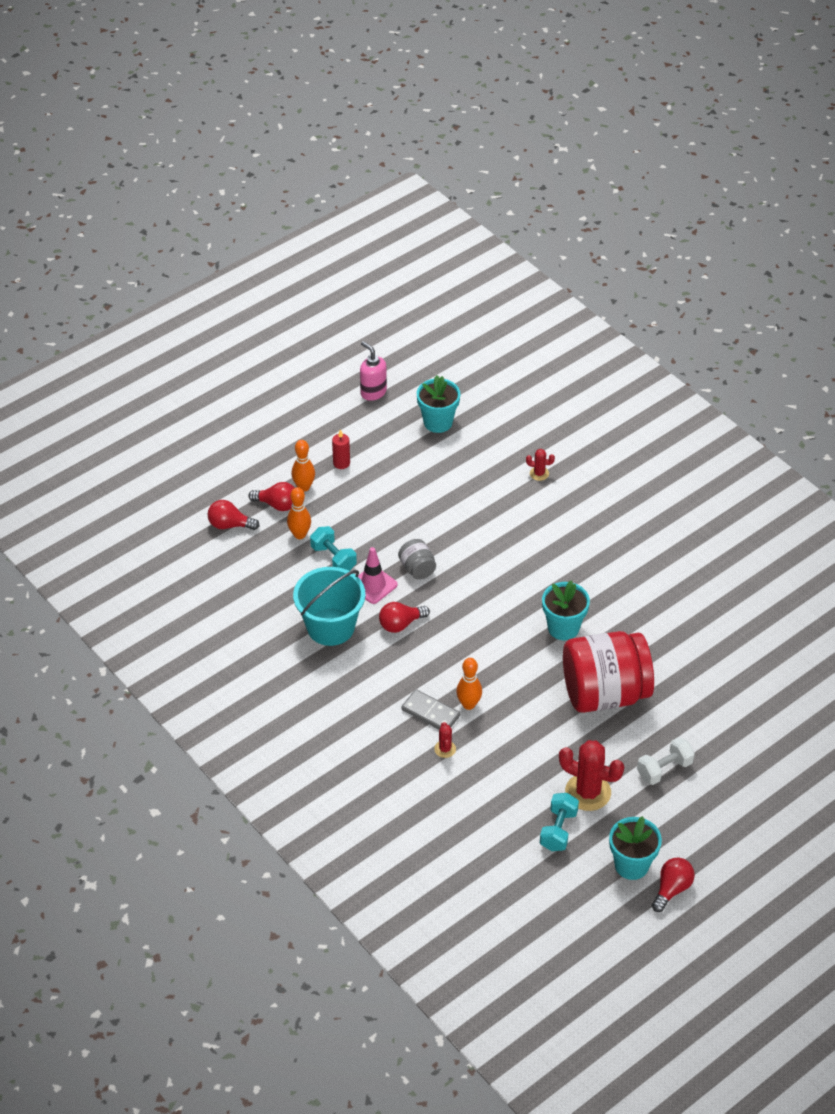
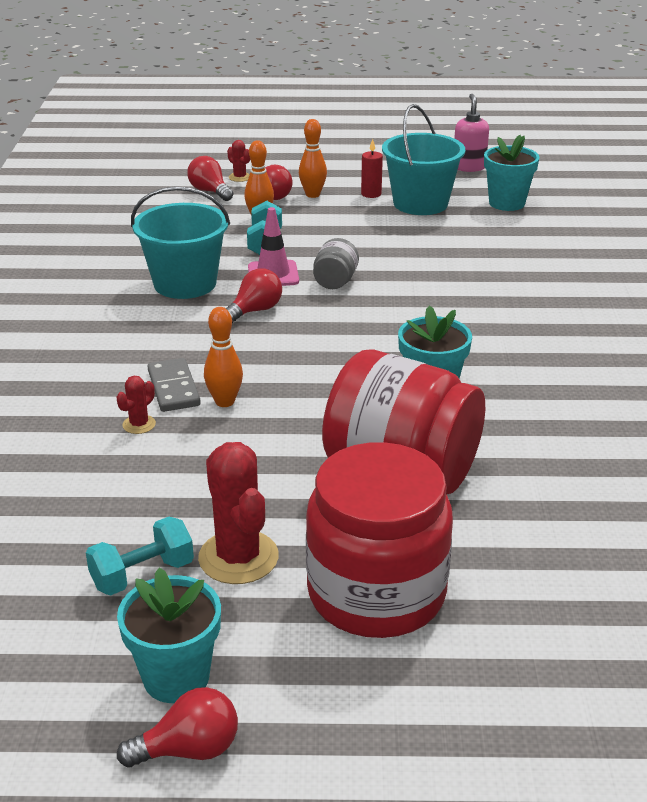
camera: 40 degrees right, 15 degrees down
(384, 455) = (420, 203): none -> turquoise bucket
(400, 624) = (255, 311): red light bulb -> red light bulb turned 120 degrees clockwise
(539, 473) = (570, 270): red cactus -> red cactus (239, 177)
(664, 769) = (376, 593): white dumbbell -> red jar

